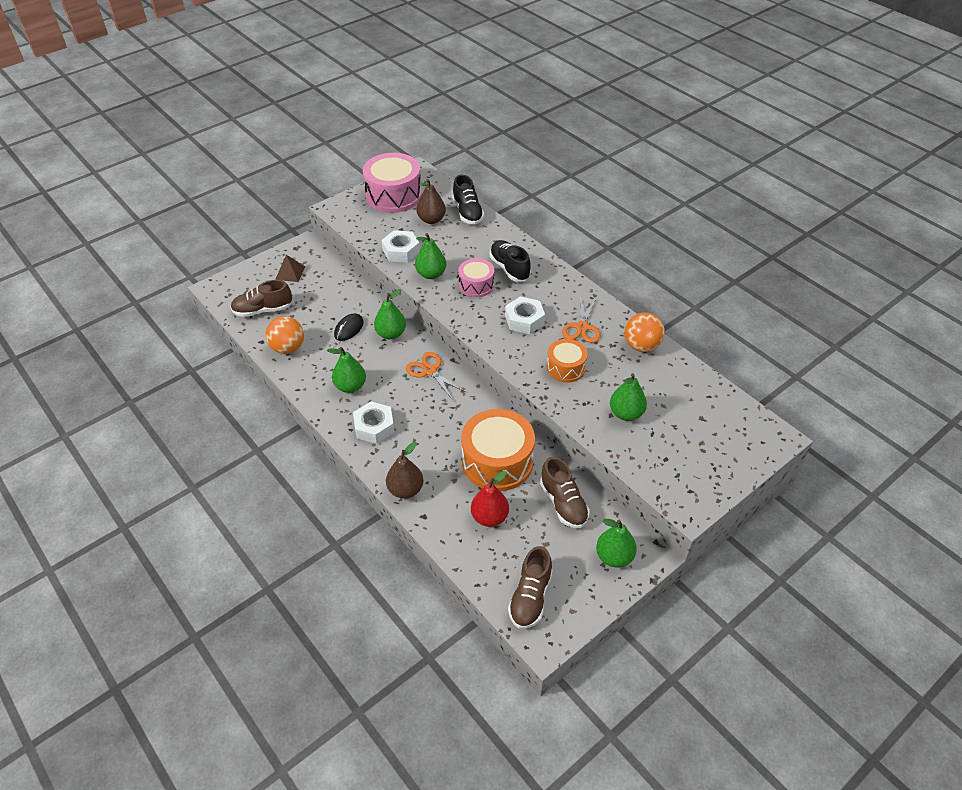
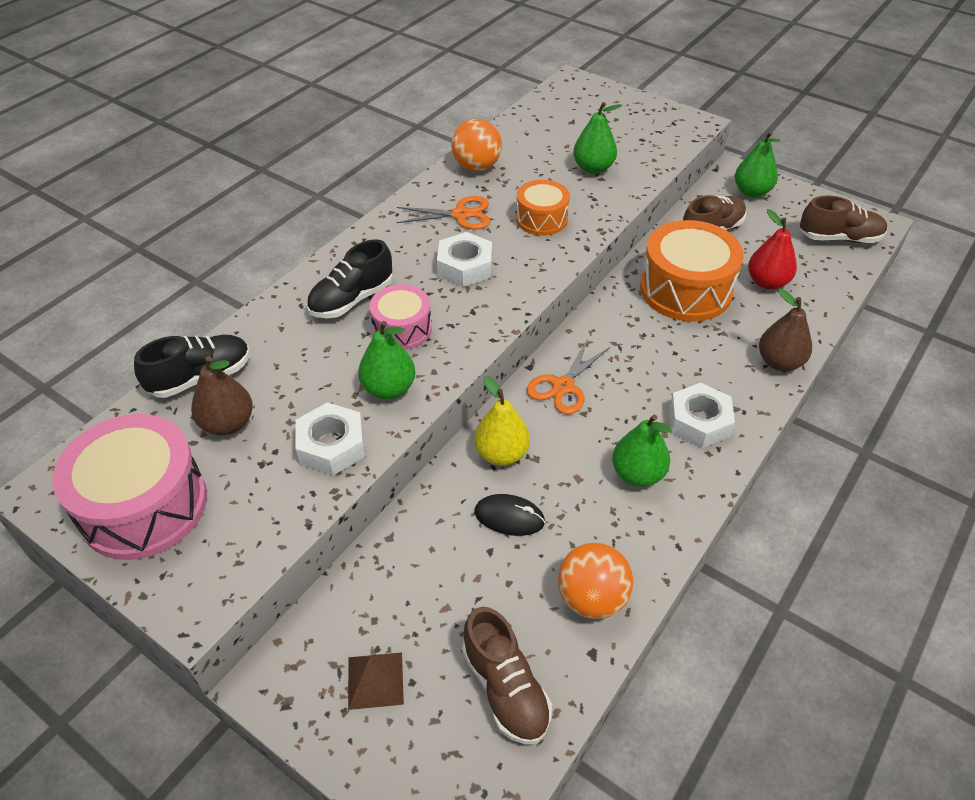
camera: 105 degrees left, 0 degrees up
(391, 334) = (501, 454): green pear -> yellow pear

